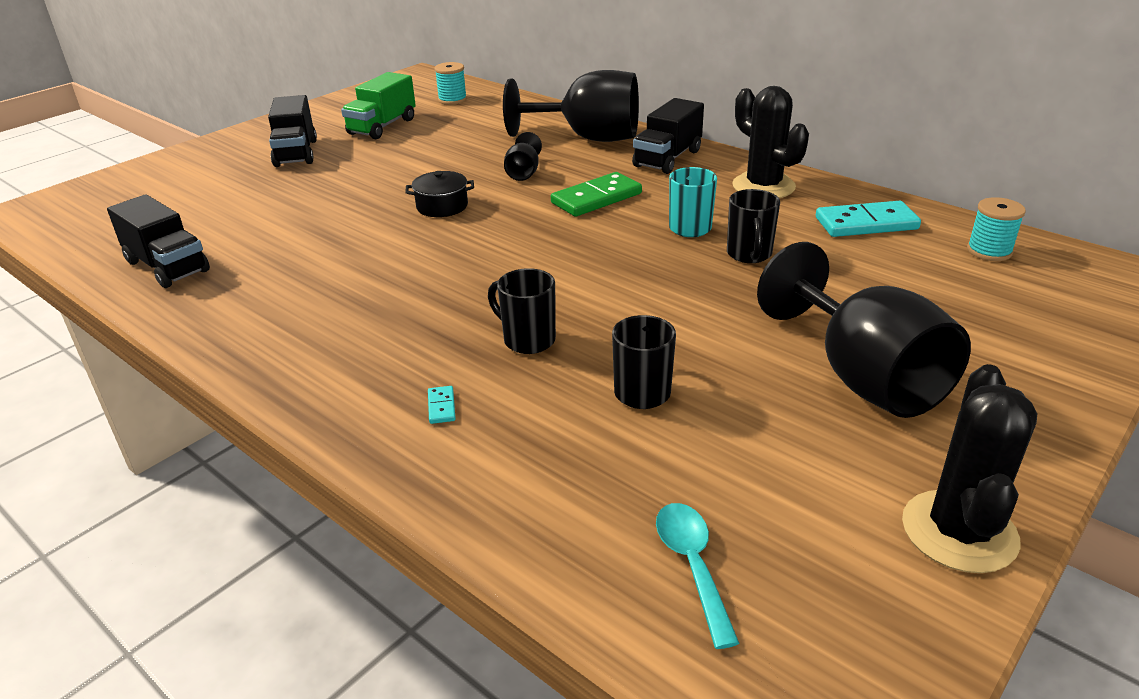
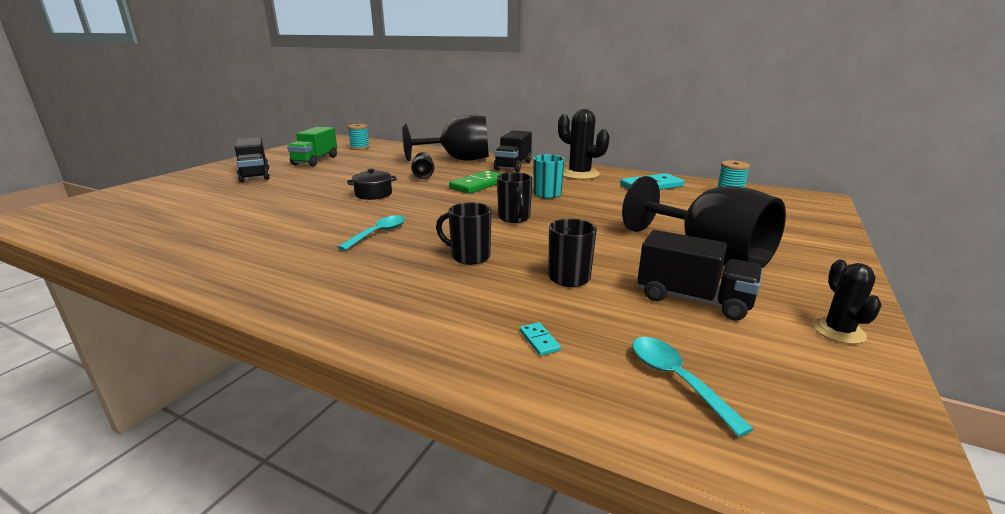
camera: 15 degrees left, 10 degrees down
(167, 266) = (159, 239): black truck -> black truck (693, 299)
(426, 284) = (378, 233): none -> turquoise spoon
(441, 406) = (421, 301): turquoise domino -> turquoise domino (539, 340)
(749, 255) = (592, 204): black mug -> black mug (514, 218)
(959, 531) = (838, 331): black cactus -> black cactus, size x0.57

